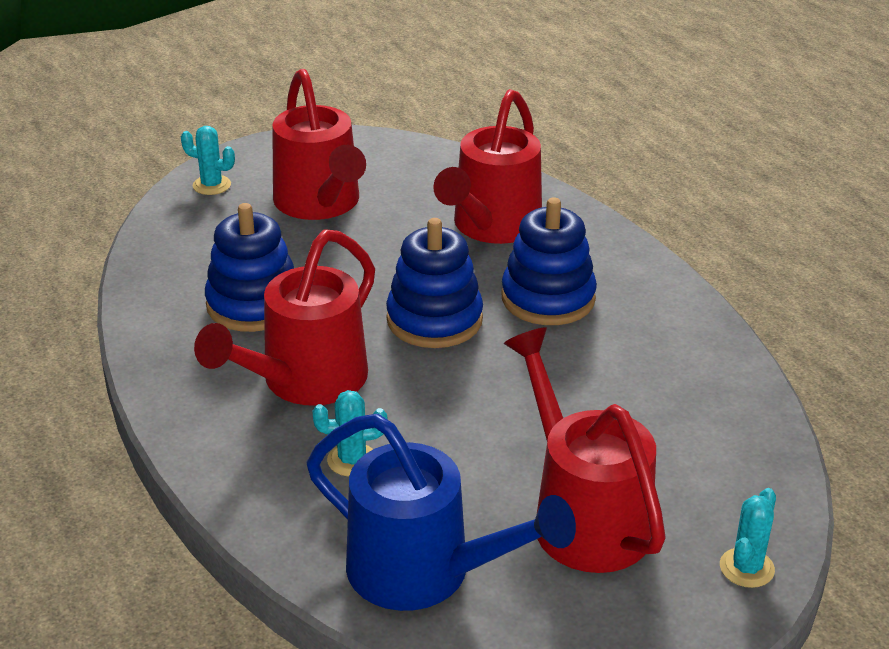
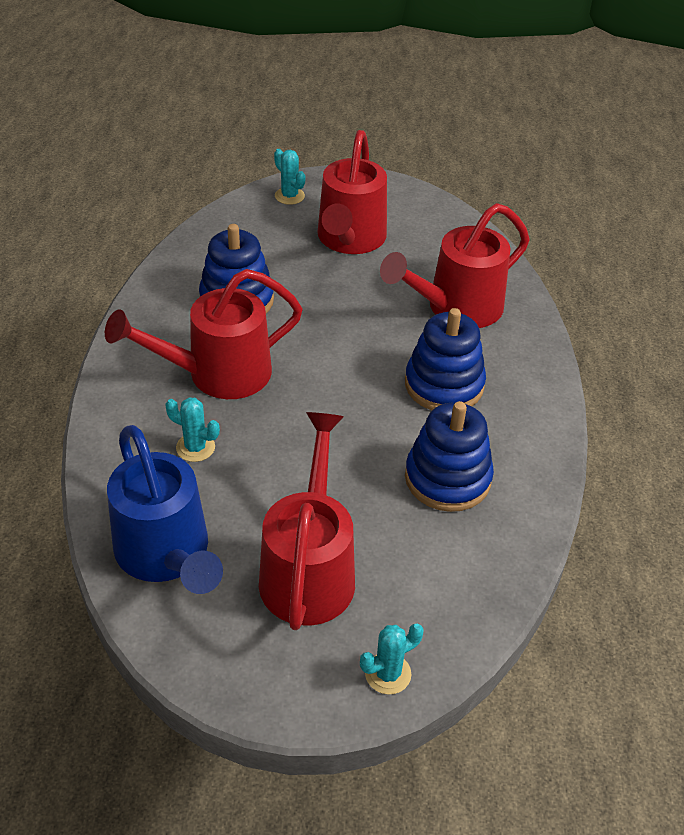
camera: 30 degrees right, 10 degrees up
(434, 320) = (346, 366): blue stacking toy -> blue stacking toy (447, 478)

